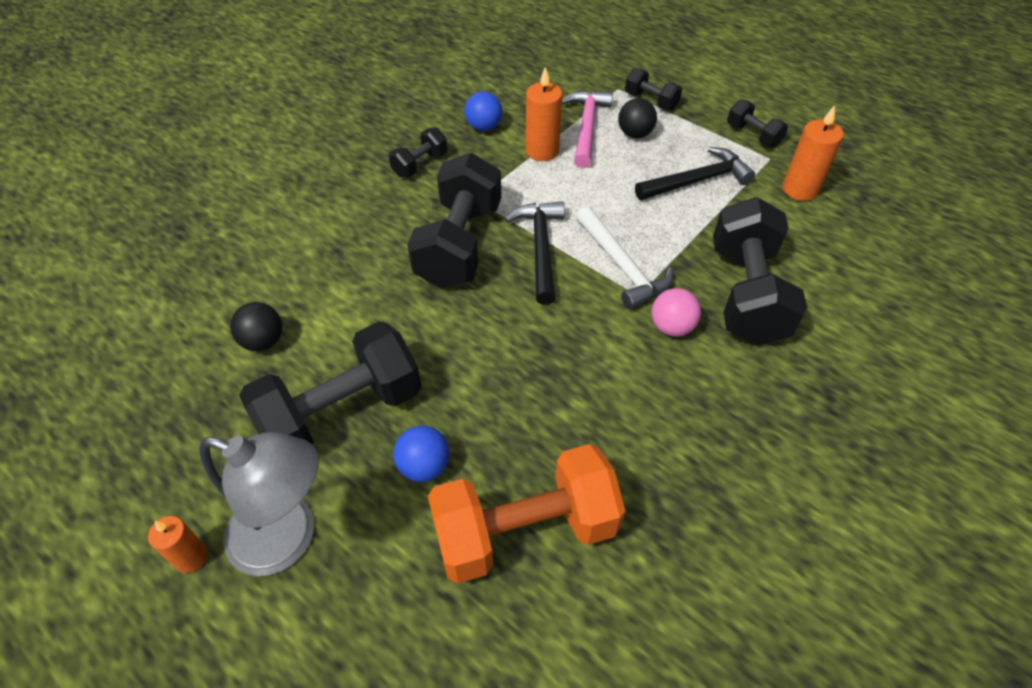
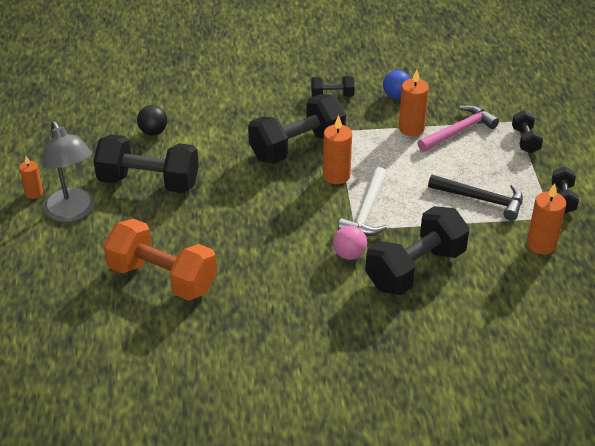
camera: 45 degrees right, 10 degrees down
(424, 466) = (155, 226): blue ball -> none
(541, 248) = (336, 175): black hammer -> orange candle
(635, 134) = (483, 152): black ball -> none

